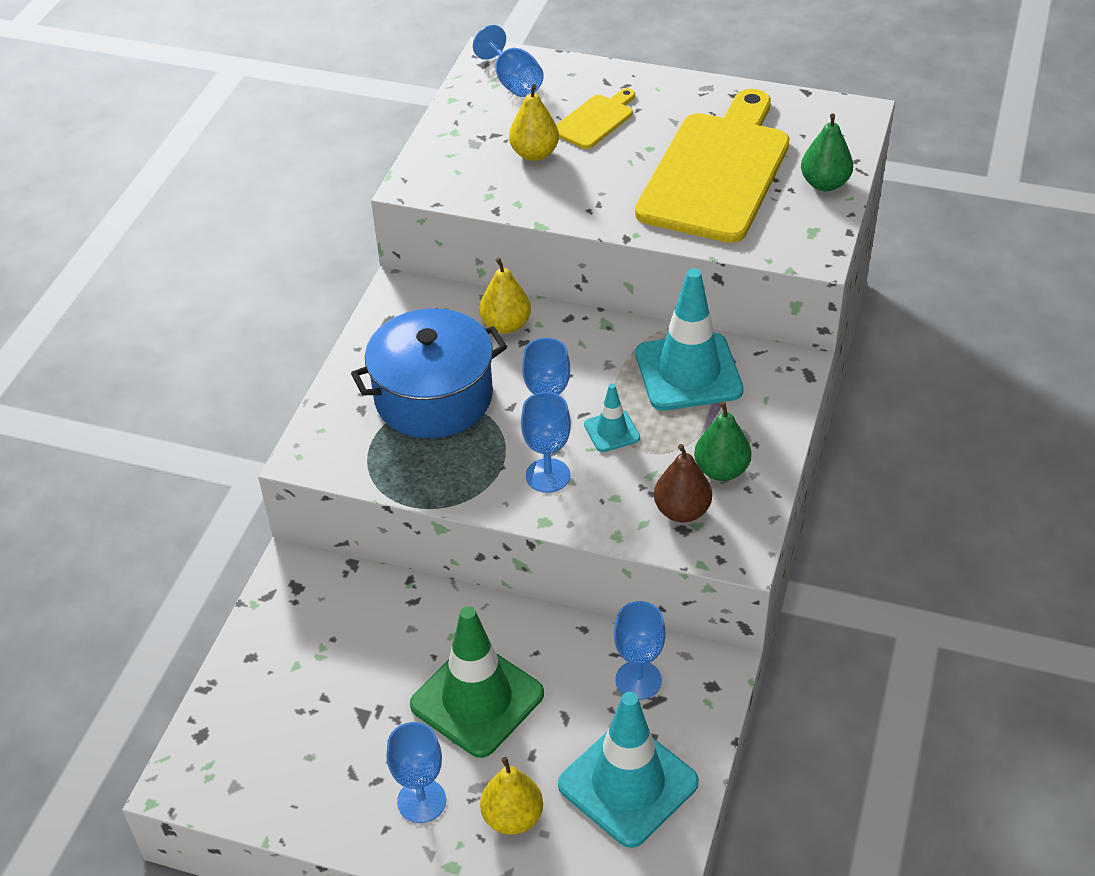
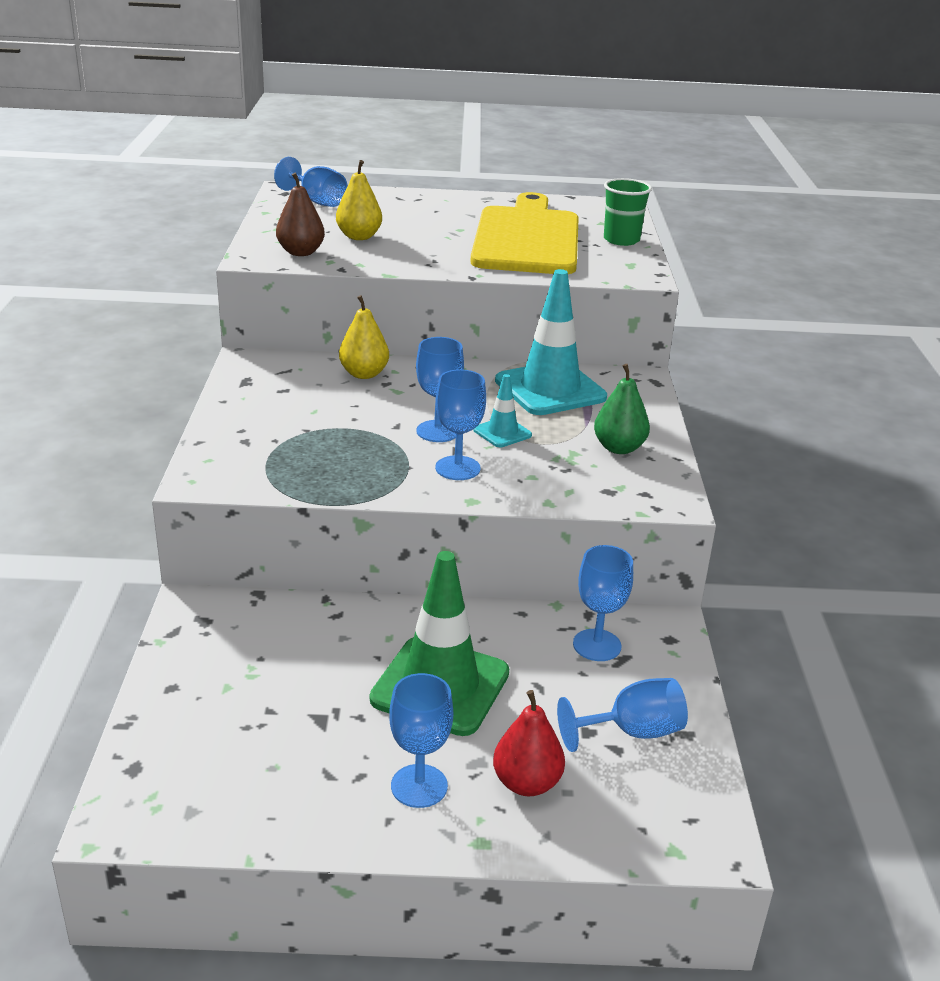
camera: 20 degrees left, 15 degrees down
(433, 397) = (316, 426): blue pot -> none
(512, 817) = (526, 783): yellow pear -> red pear
(595, 120) = (402, 217): yellow cutting board -> none
(628, 784) = (632, 732): turquoise traffic cone -> blue goblet
(682, 511) = (600, 479): brown pear -> brown pear (301, 252)
(824, 184) = (621, 240): green pear -> green cup

